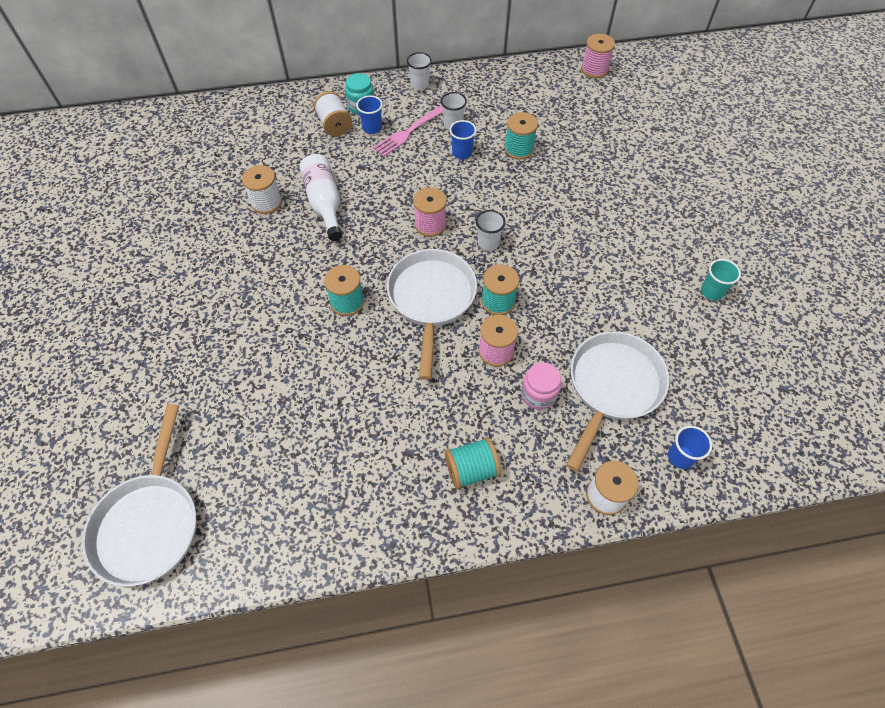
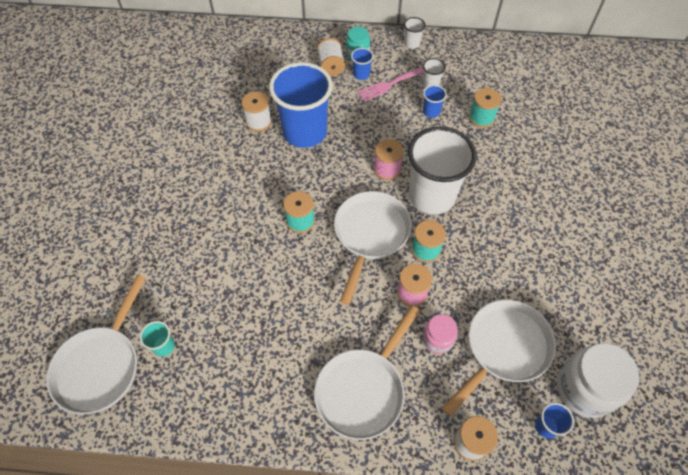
camera: 15 degrees right, 0 degrees up
(324, 203) = (305, 132): white bottle -> blue cup
(471, 469) = (363, 390): turquoise spool -> white pan
(488, 243) = (432, 196): white cup -> white cup, size x2.47
(594, 69) = (569, 58): pink spool -> none
(708, 407) = (585, 389): none -> white jar
(712, 291) = (618, 284): turquoise cup -> turquoise cup (164, 346)

